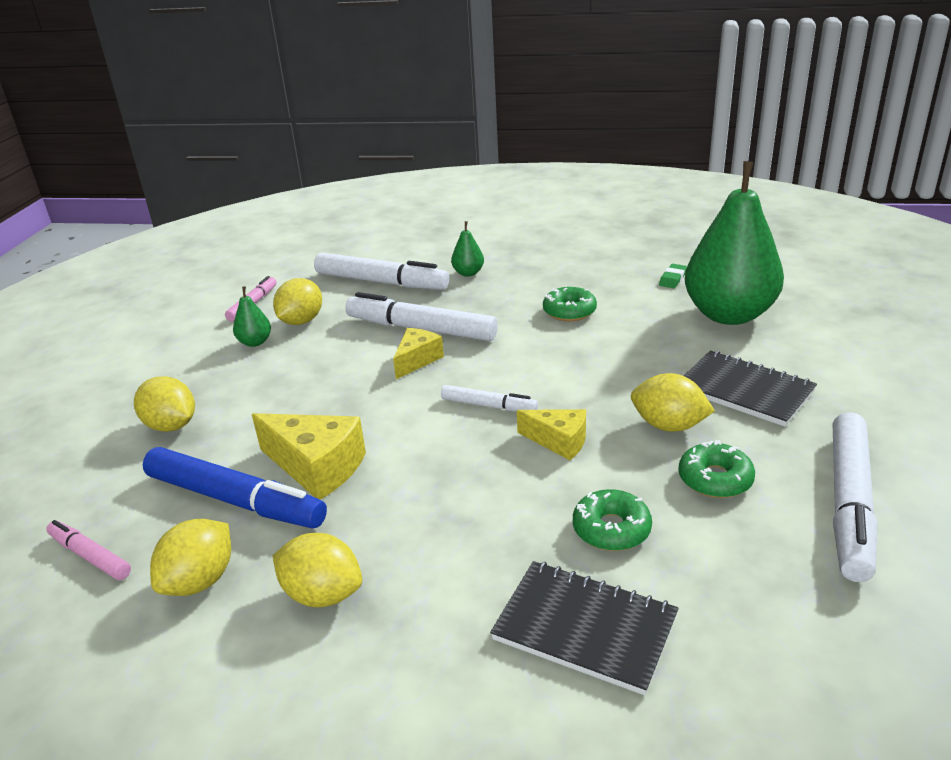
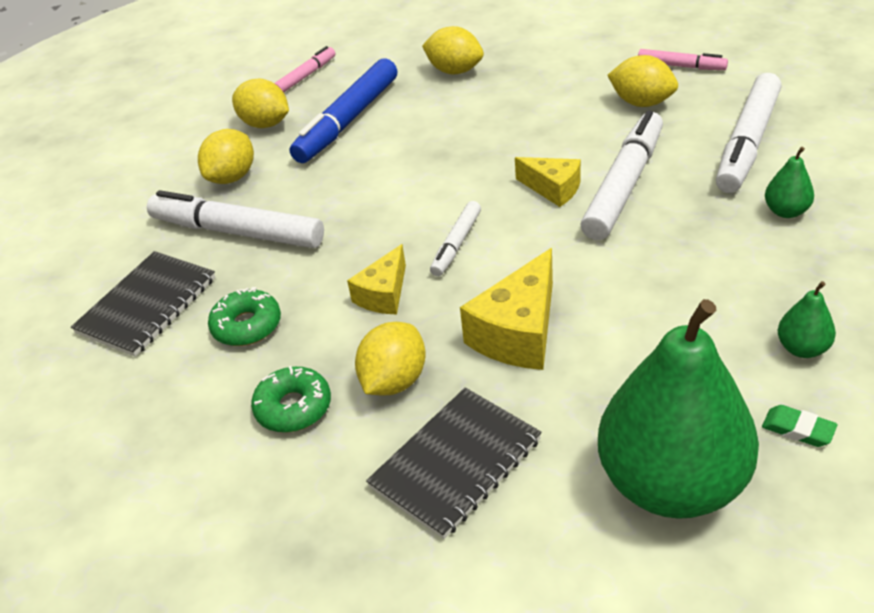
camera: 95 degrees right, 10 degrees up
(171, 426) = (455, 71): yellow lemon -> yellow lemon turned 75 degrees clockwise
(255, 342) = (595, 83): green pear -> green pear (802, 348)
(317, 467) = (379, 152): yellow cheese -> yellow cheese (519, 333)
(569, 311) = (674, 307): green donut -> none
(849, 504) = (222, 514): white marker -> white marker (237, 232)

